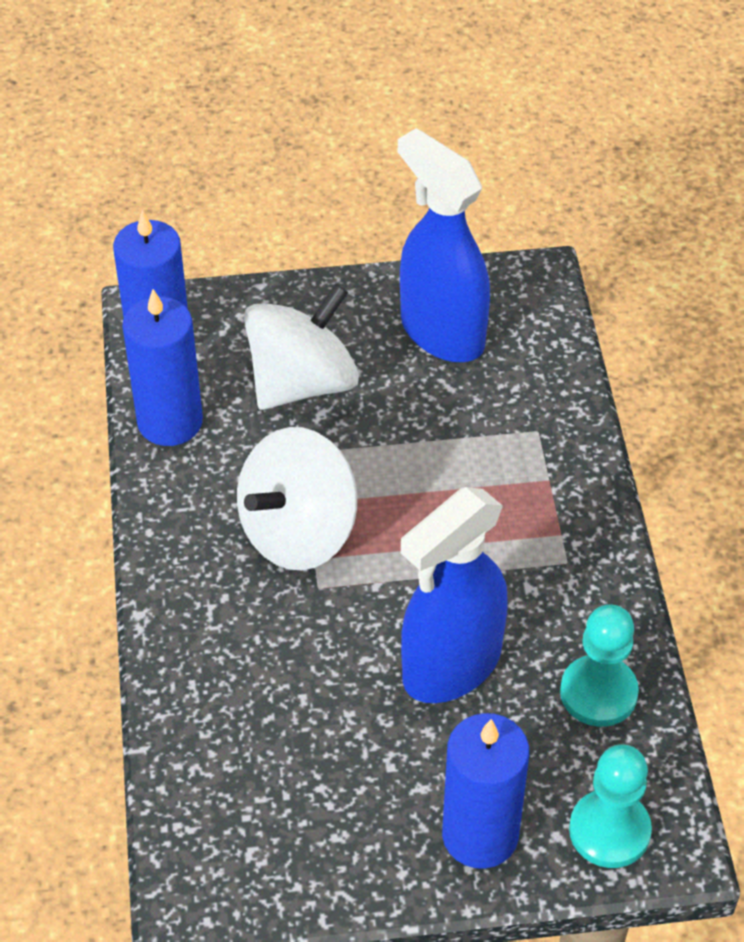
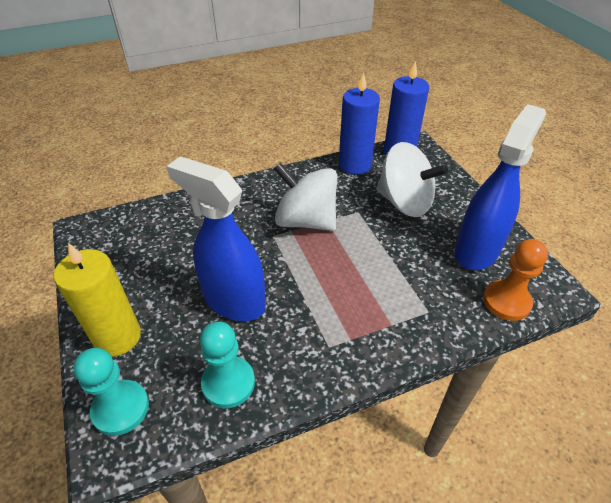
camera: 75 degrees right, 5 degrees down
(480, 835) = (117, 337): blue candle -> yellow candle
(545, 339) = (506, 301): none -> orange pawn

